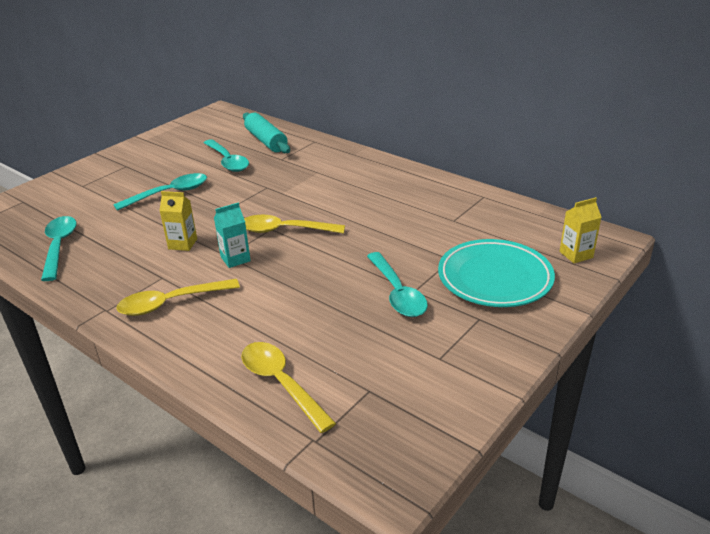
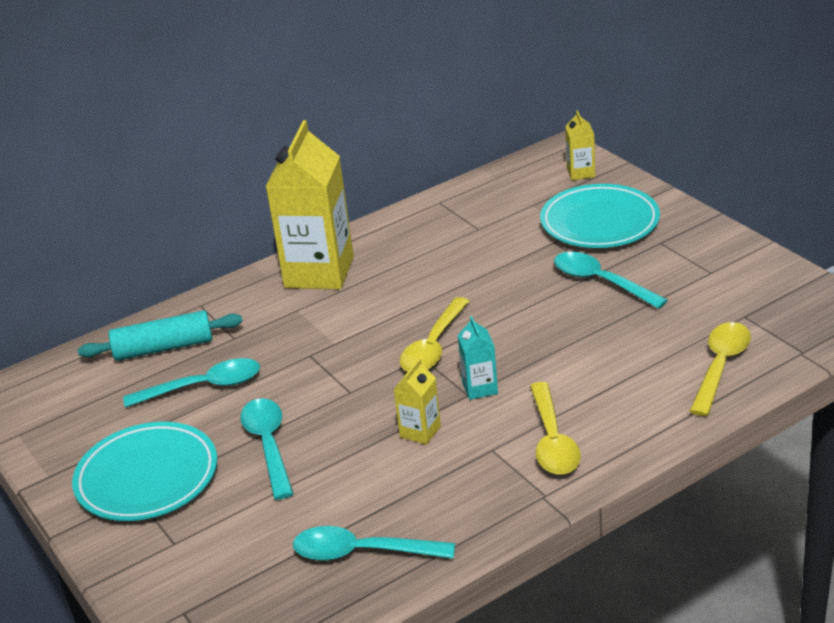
camera: 70 degrees left, 0 degrees up
(141, 165) = (147, 478): none -> turquoise plate
(281, 383) = (720, 366): yellow spoon -> yellow spoon turned 135 degrees clockwise
(365, 170) = (319, 272): none -> yellow carton
(397, 293) = (600, 282): turquoise spoon -> turquoise spoon turned 135 degrees counterclockwise

